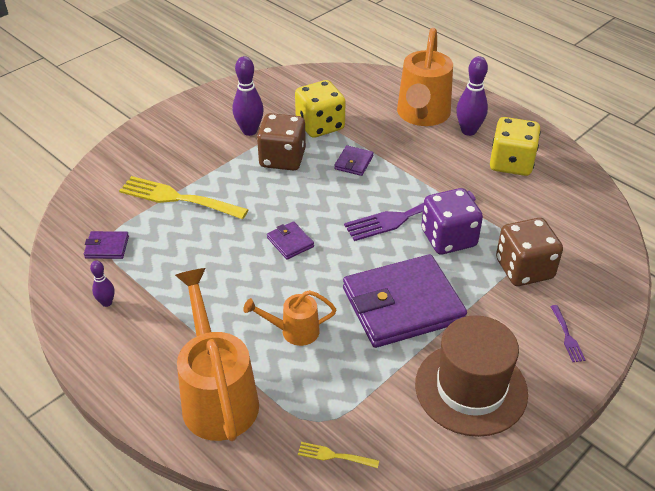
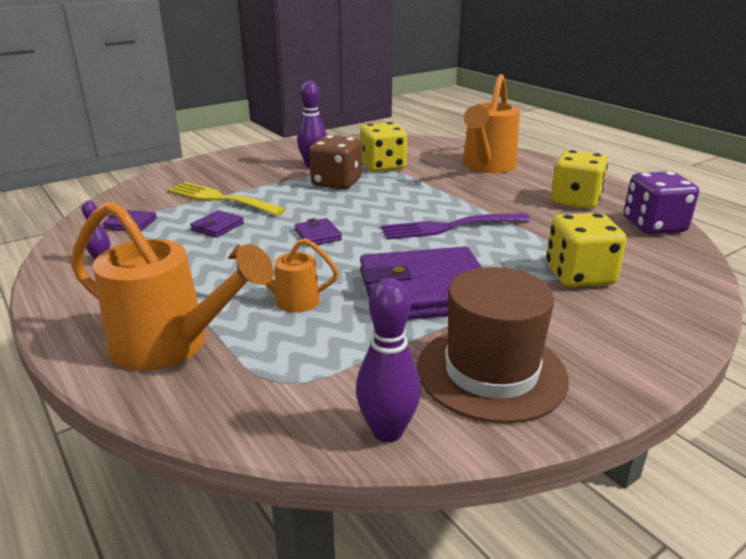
camera: 10 degrees right, 15 degrees down
(217, 396) = (171, 345): orange watering can -> orange watering can turned 120 degrees clockwise
(335, 456) = (286, 419): yellow fork -> none
(354, 162) = (407, 189): purple wallet -> purple wallet (217, 226)
(448, 238) = (493, 246): purple dice -> purple dice (654, 225)
(468, 131) = (532, 178): purple bowling pin -> purple bowling pin (387, 431)
(524, 269) = (579, 275): brown dice -> yellow dice
(566, 335) = (628, 336): purple fork -> none

